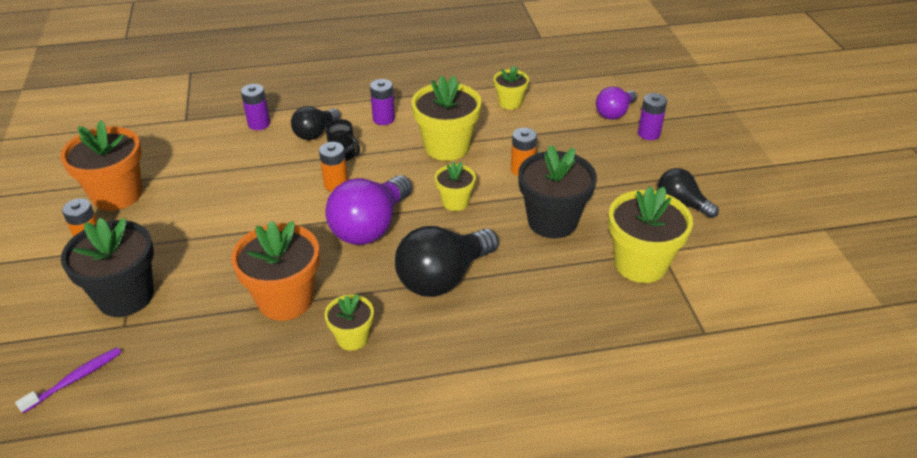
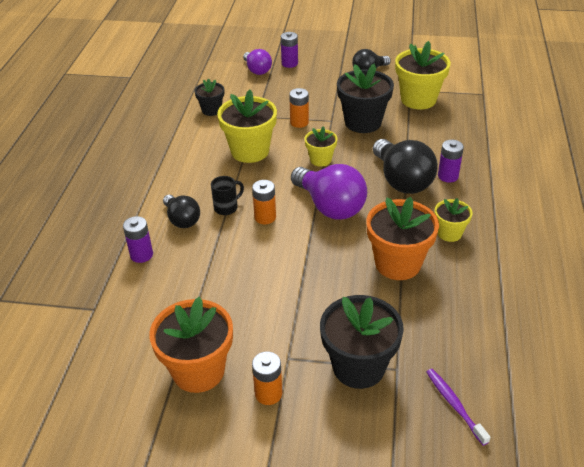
camera: 70 degrees left, 0 degrees up
(383, 119) = (188, 177): purple battery -> purple battery (448, 176)
(510, 102) = (211, 110): yellow flower pot -> black flower pot

